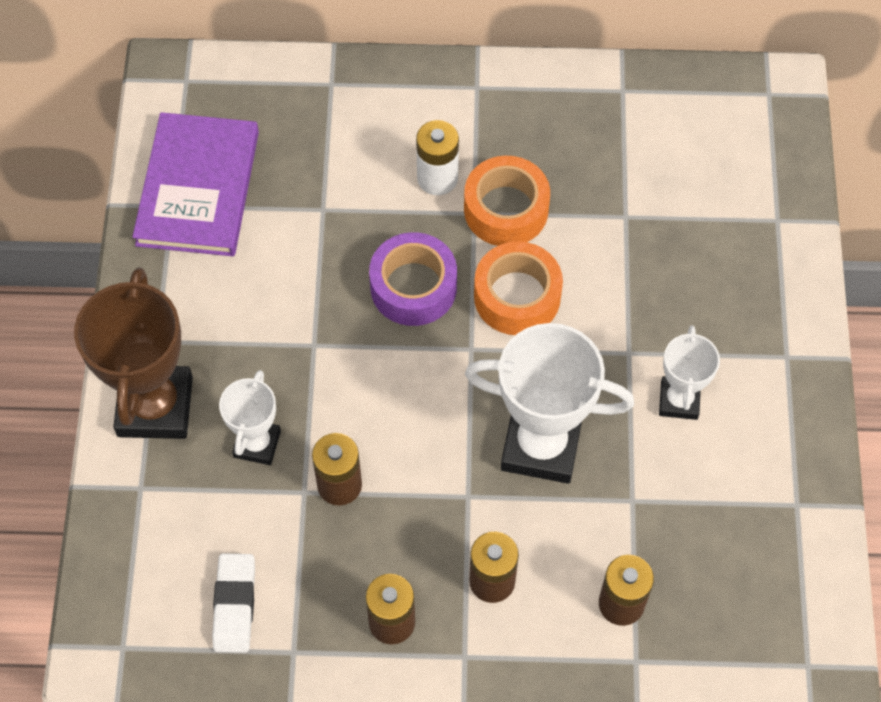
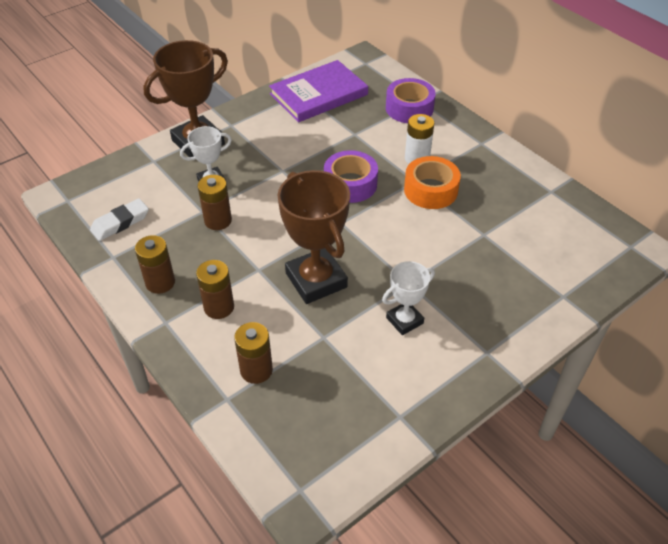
camera: 50 degrees right, 15 degrees down
(334, 108) = (409, 108): none -> purple tape
(517, 296) = (389, 222): orange tape -> none
(541, 445) = (316, 280): white trophy -> brown trophy

